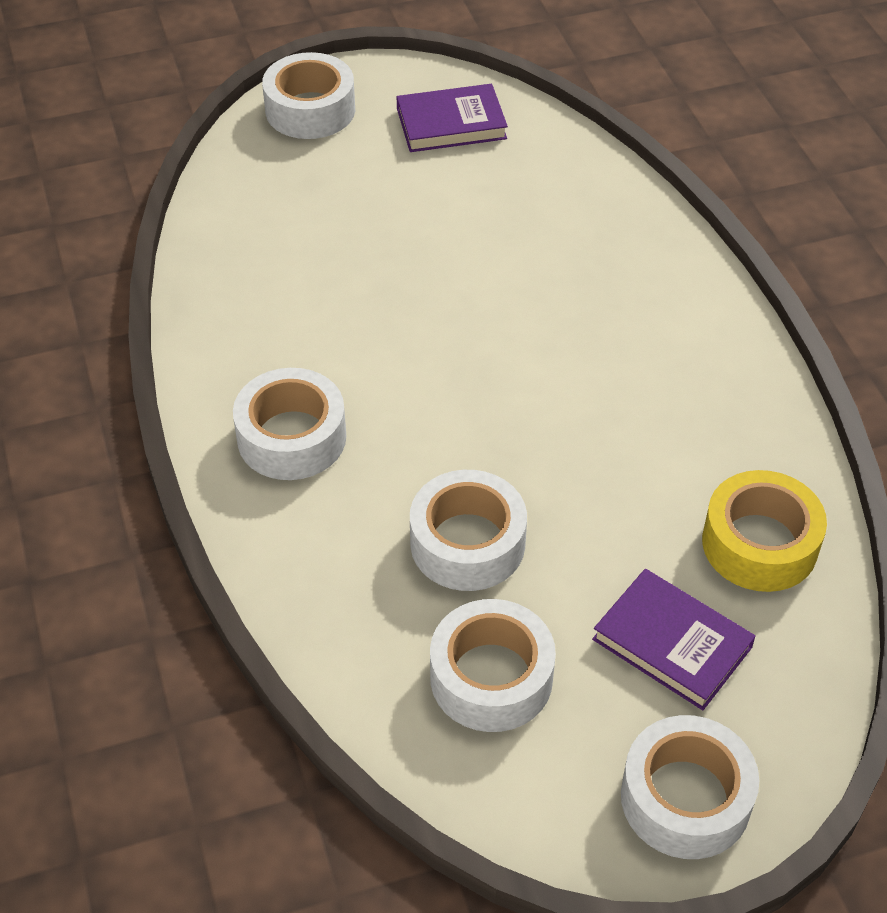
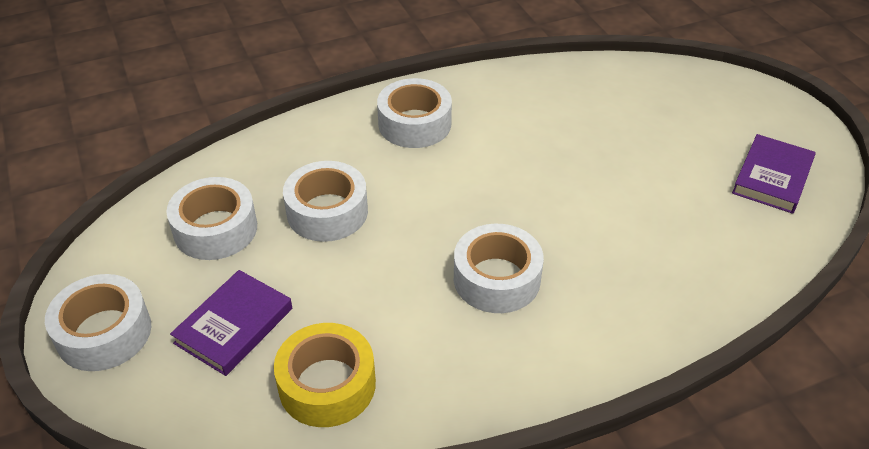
camera: 85 degrees right, 5 degrees down
(310, 110) = (749, 101): white tape -> white tape (496, 279)
(451, 123) = (772, 177): purple book -> purple book turned 45 degrees clockwise

